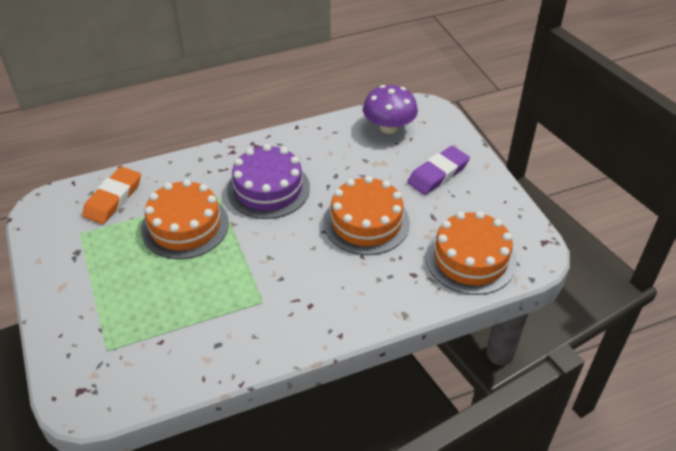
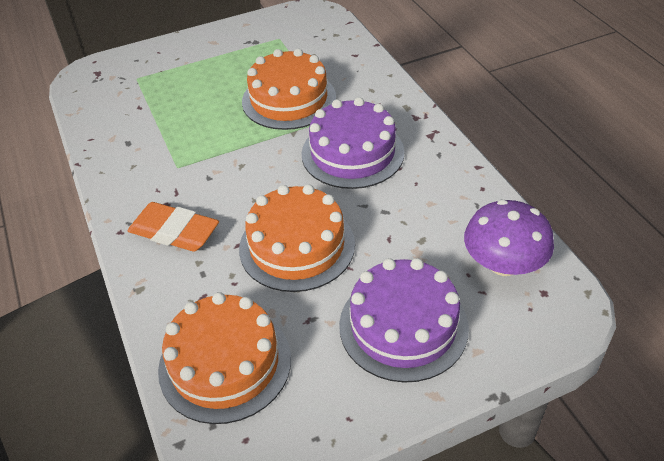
camera: 90 degrees right, 0 degrees up
(113, 199) = (327, 48): orange eraser -> orange eraser (174, 231)
(438, 174) = (403, 326): purple eraser -> purple cake

